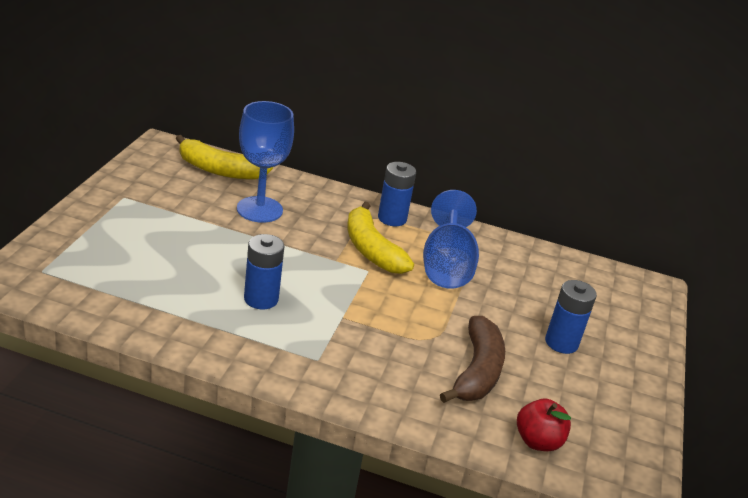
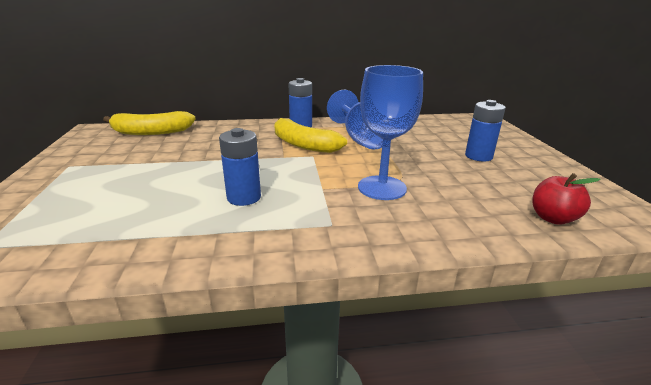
camera: 20 degrees left, 5 degrees down
(259, 209) = (199, 145): blue goblet -> blue goblet (382, 188)
(477, 371) = (454, 189): brown banana -> none

